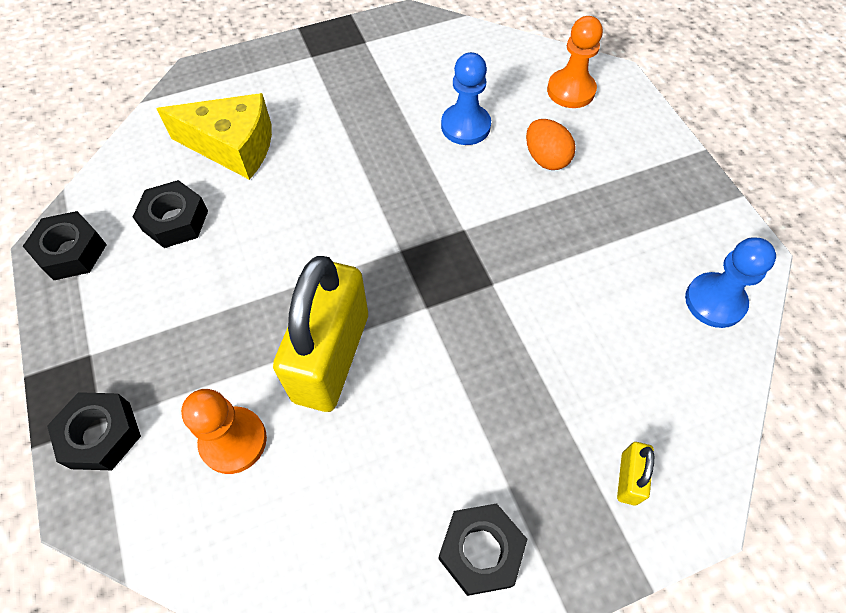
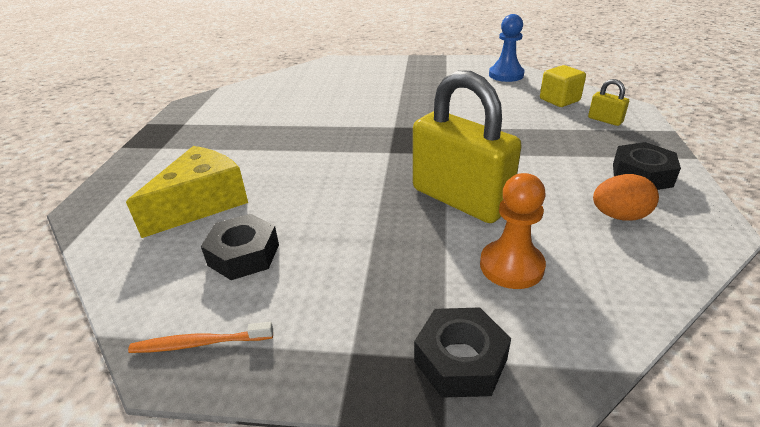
camera: 60 degrees left, 25 degrees down
(71, 252) = (199, 343): black nut -> orange toothbrush
(465, 126) = (312, 107): blue pawn -> none
(546, 159) = (368, 91): orange egg -> orange egg (619, 216)
(570, 90) = (326, 73): orange pawn -> none
(664, 400) = (559, 100): none -> yellow cube

